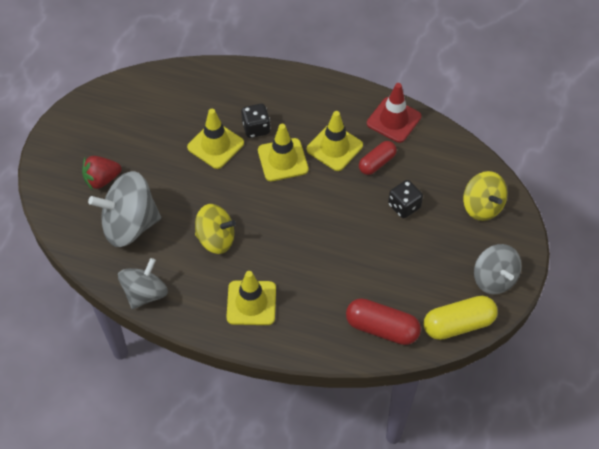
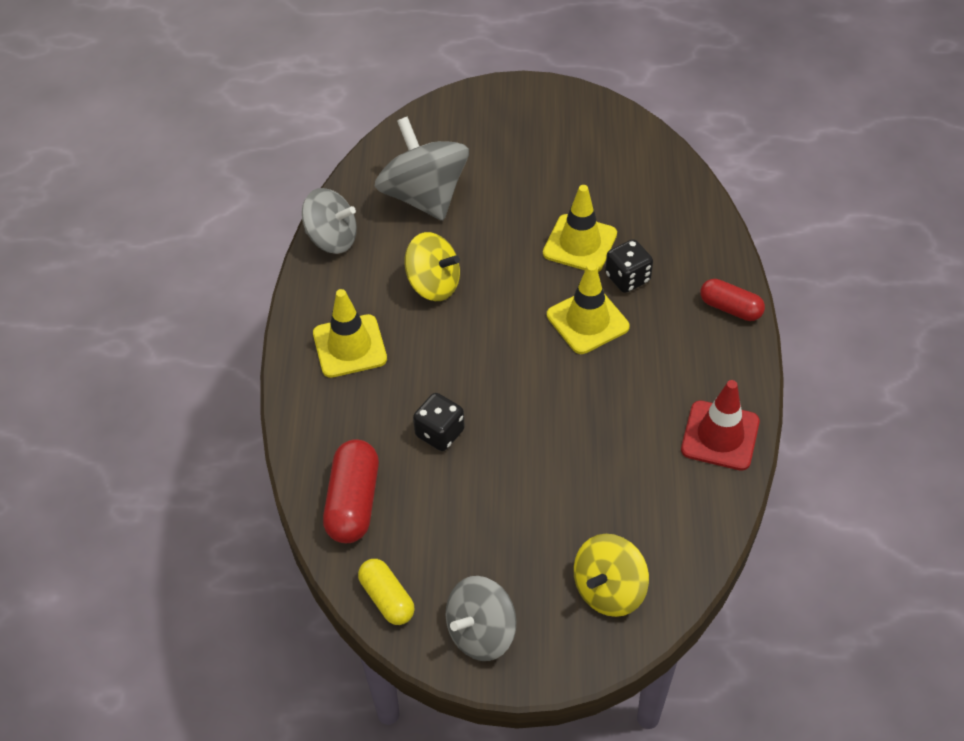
camera: 75 degrees right, 5 degrees down
(102, 179) = (480, 151): red strawberry -> none
(216, 239) = (433, 284): yellow spinning top -> yellow spinning top turned 60 degrees counterclockwise
(334, 147) = (635, 374): yellow traffic cone -> none
(377, 163) = (631, 432): red capsule -> red capsule (730, 308)
(404, 206) = (567, 484): black dice -> black dice (440, 433)
(458, 324) = (387, 598): yellow capsule -> yellow capsule, size x0.66

